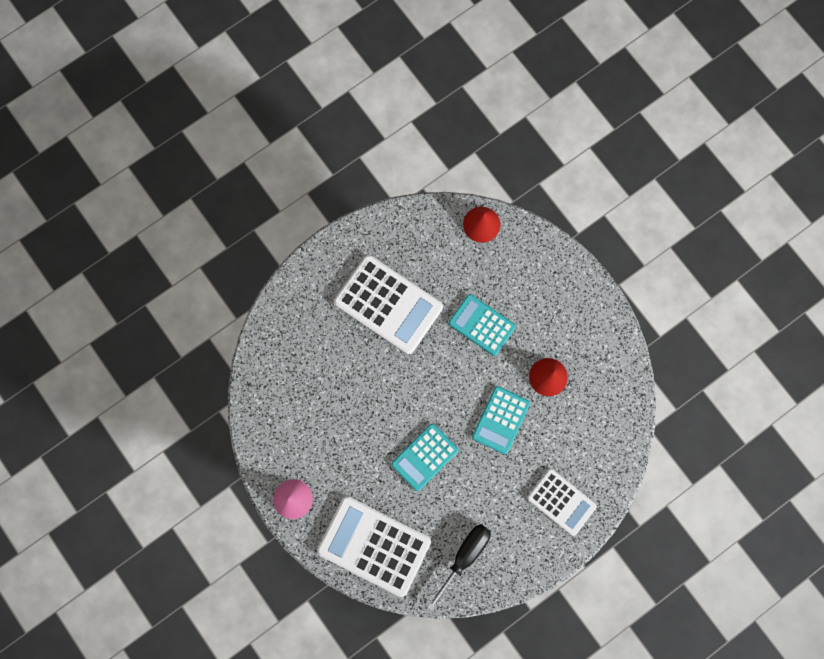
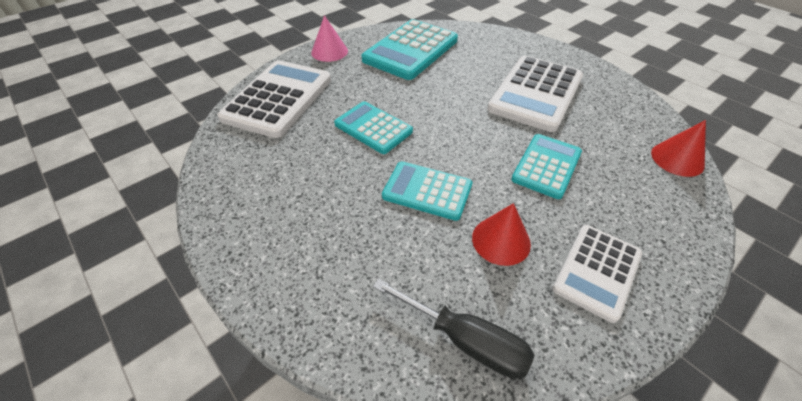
camera: 85 degrees right, 30 degrees down
(299, 411) = (411, 50): none -> turquoise calculator
(464, 556) = (253, 166): black screwdriver -> black screwdriver (465, 340)
(561, 502) = (313, 267): white calculator -> white calculator (597, 271)

